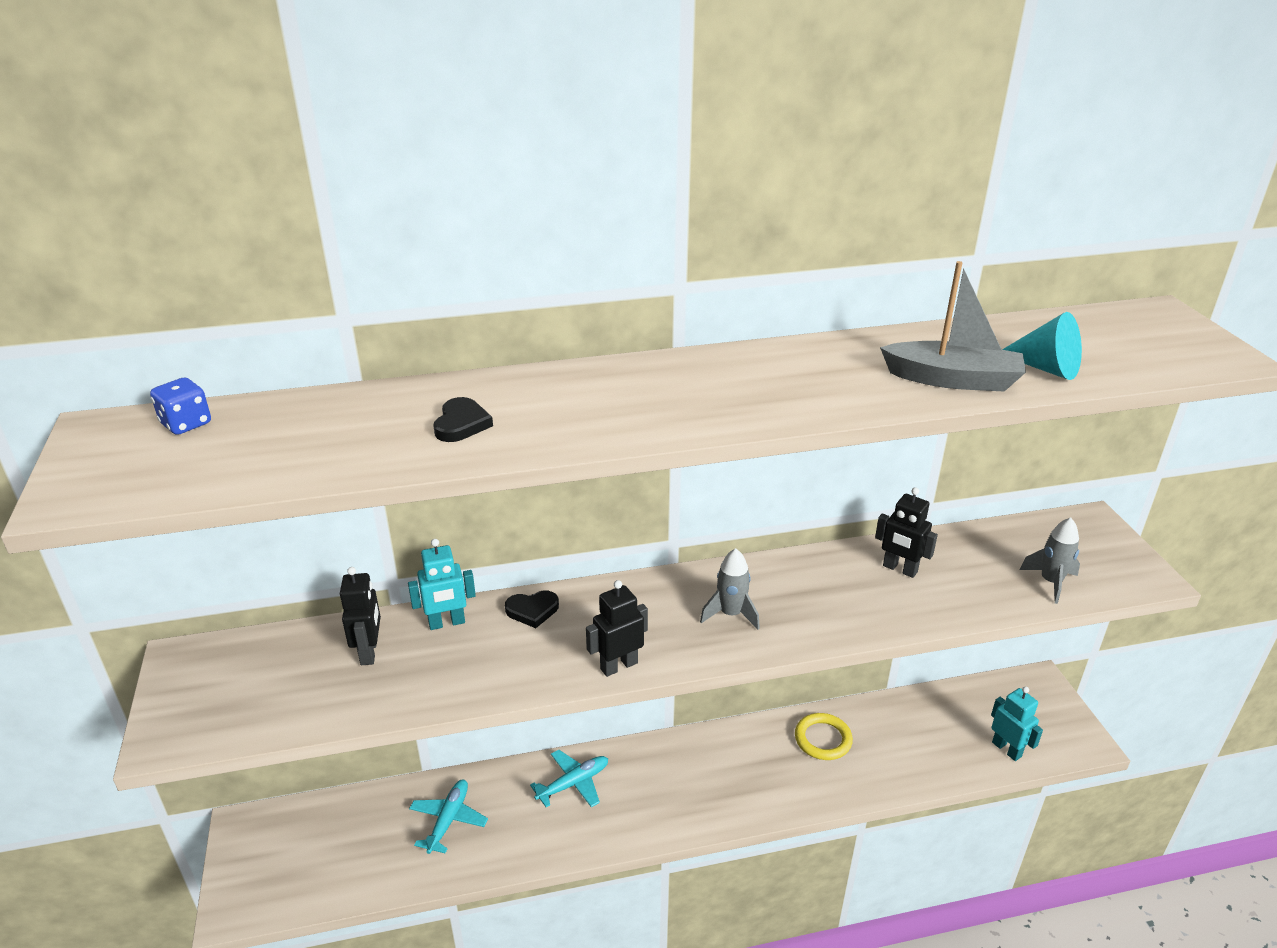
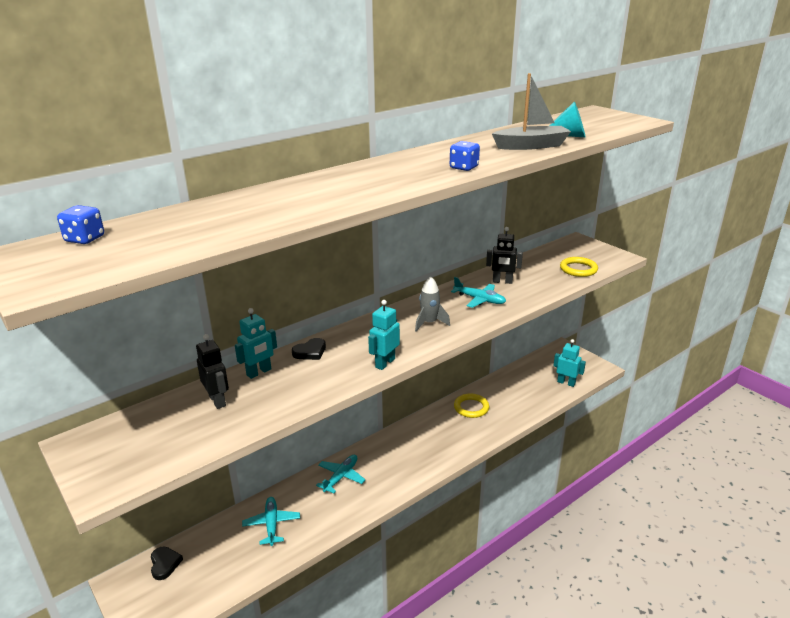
camera: 25 degrees left, 5 degrees down
(461, 424) = (282, 206): black heart -> black heart (164, 564)
(618, 666) = (385, 363): black robot -> turquoise robot
(791, 406) = (464, 168): none -> blue dice
(838, 594) = (479, 300): none -> turquoise plane
(1050, 582) = (578, 269): grey rocket -> yellow ring

